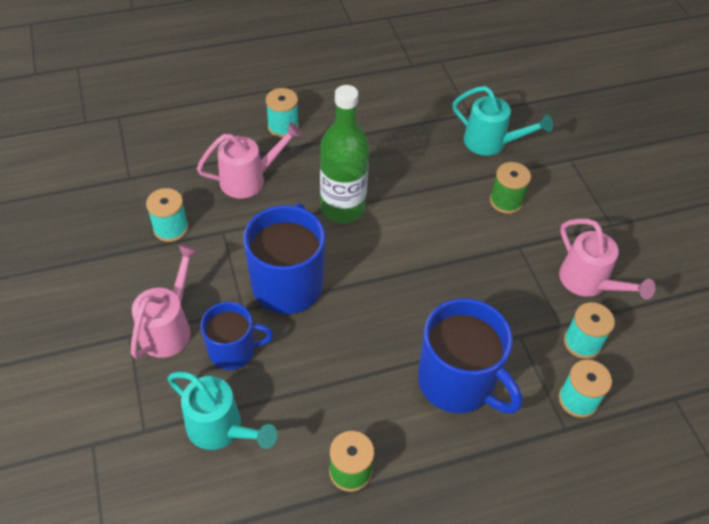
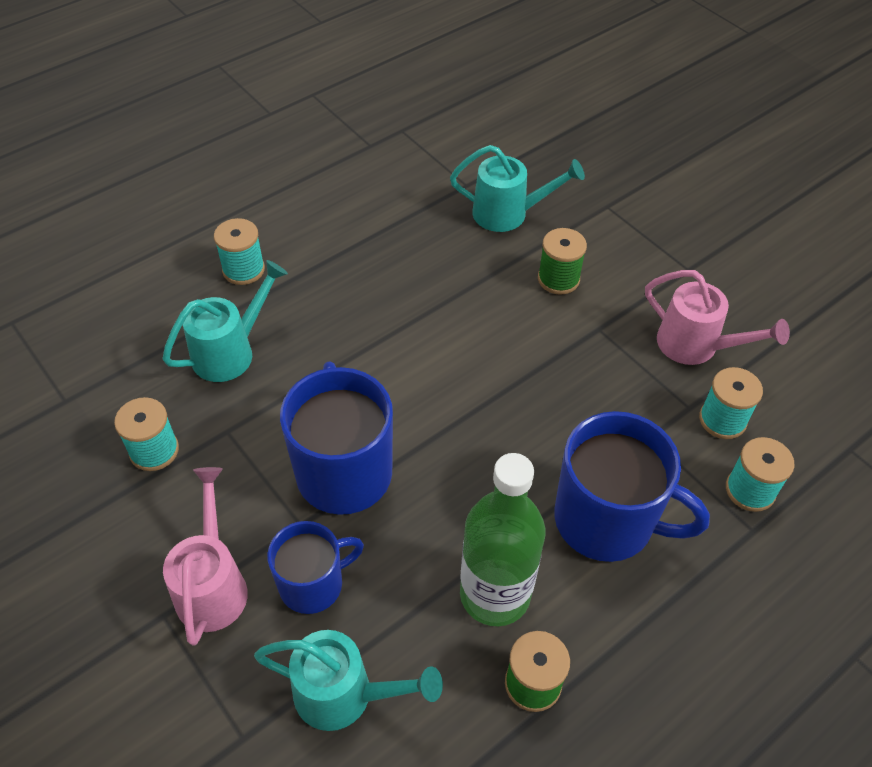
camera: 20 degrees left, 0 degrees up
(249, 179) = (231, 351): pink watering can -> turquoise watering can
(342, 208) = (367, 350): green bottle -> green bottle (495, 594)

